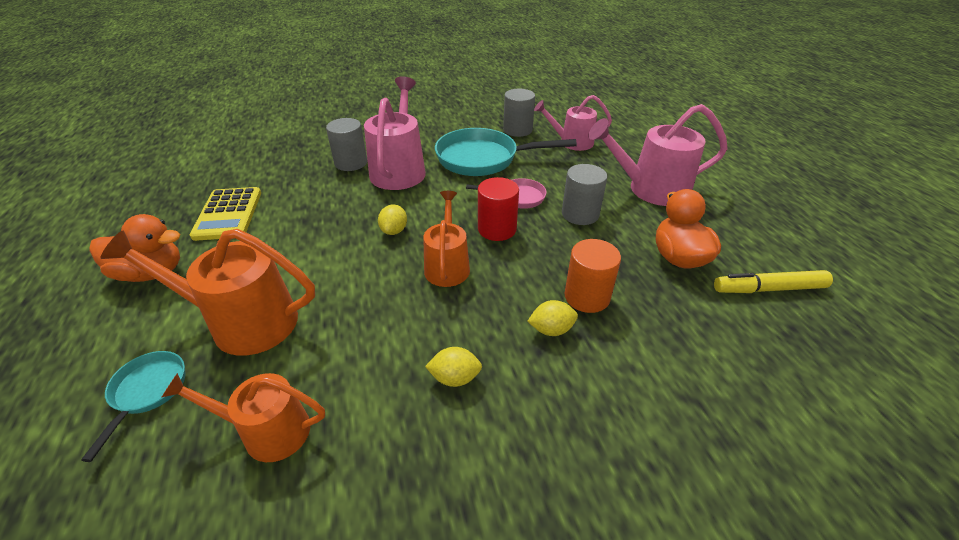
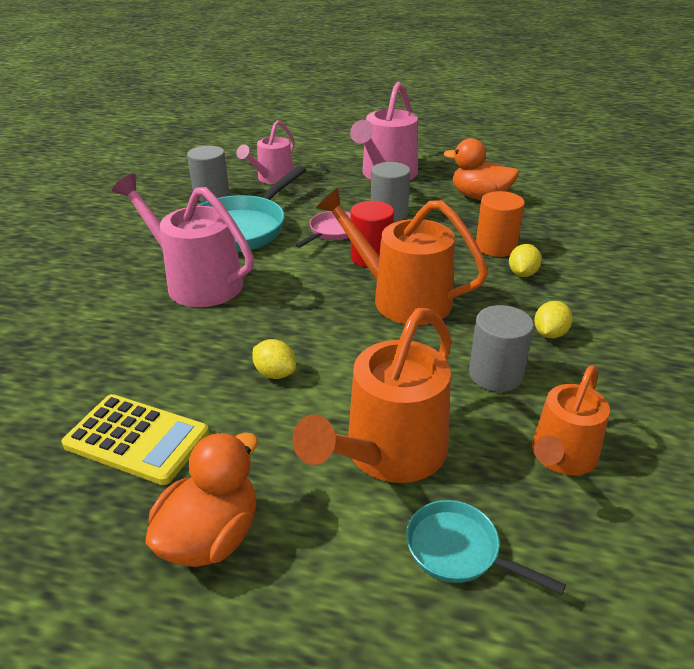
camera: 60 degrees left, 5 degrees down
(351, 163) = (135, 311): grey cylinder -> grey cylinder (495, 374)
(394, 231) = (315, 314): yellow lemon -> yellow lemon (275, 373)
(447, 266) = (402, 298): orange watering can -> orange watering can, size x1.56
(768, 289) = (536, 182): yellow marker -> none

